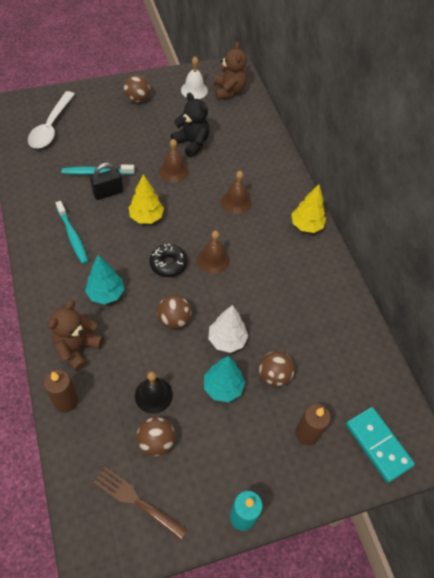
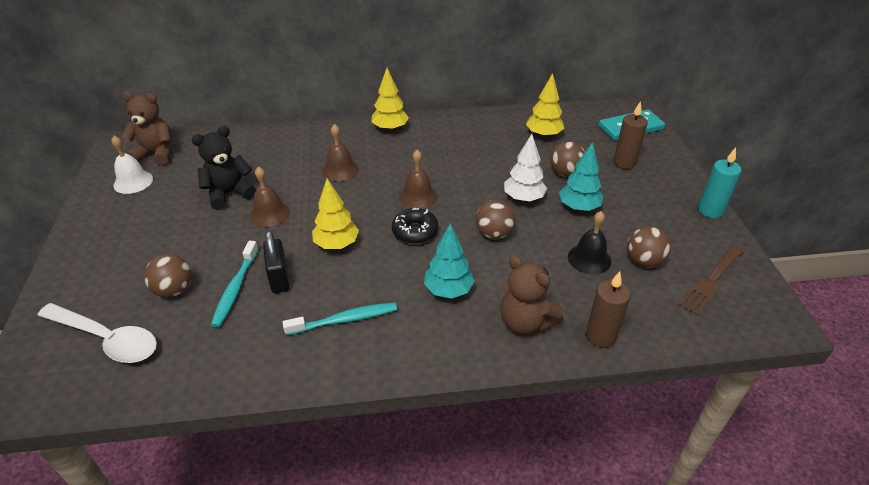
camera: 75 degrees left, 15 degrees down
(137, 99) = (112, 236): brown ball -> brown ball (174, 290)
(335, 354) = (543, 135): none -> yellow tree

